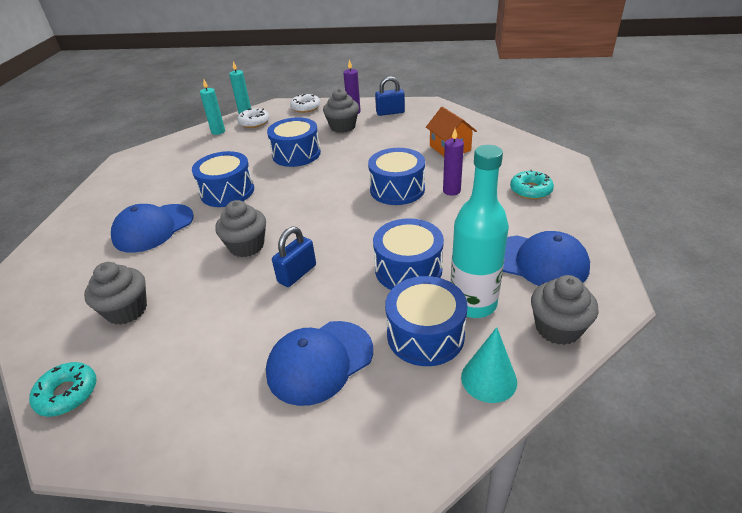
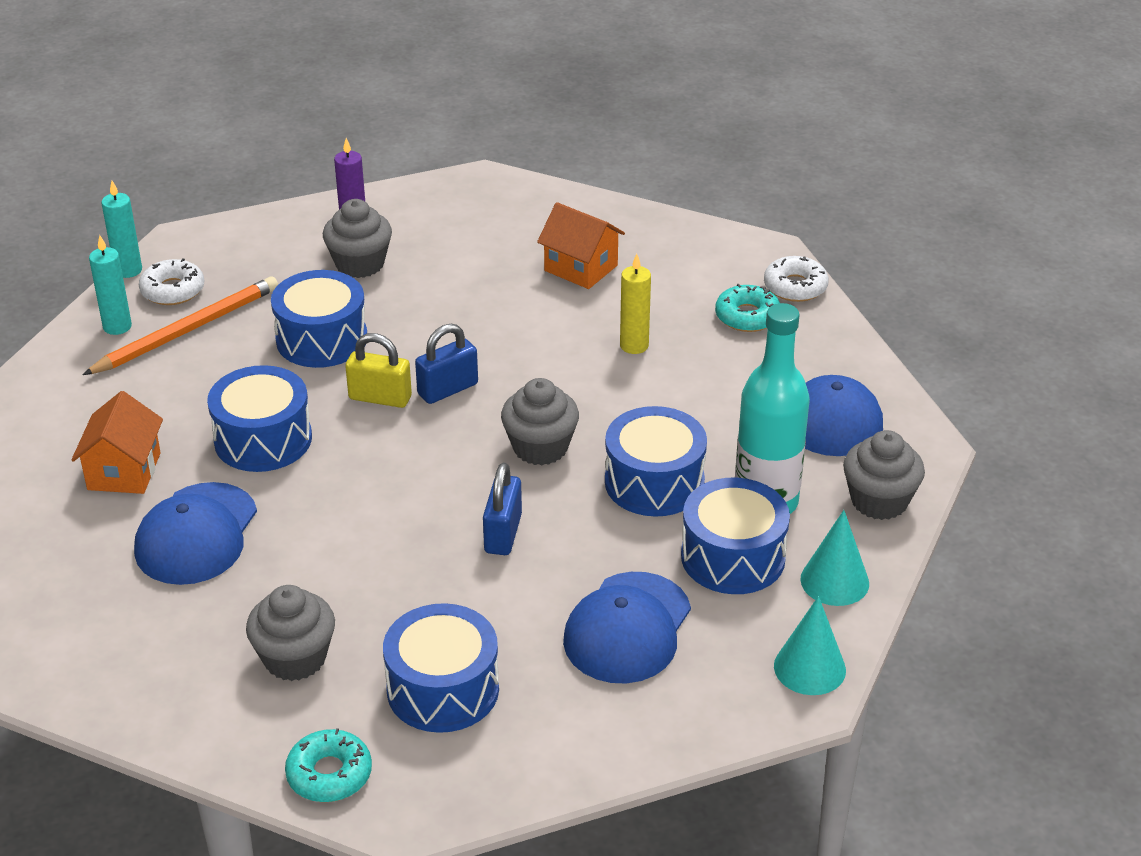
camera: 30 degrees left, 0 degrees up
(156, 190) = (124, 471): none -> orange house
(243, 139) = (187, 330): none -> orange pencil
(246, 246) = (388, 517): grey cupcake -> grey cupcake (540, 447)
(298, 186) = (380, 398): none -> yellow padlock
(306, 107) = (248, 235): white donut -> white donut (795, 287)
(390, 112) = (424, 214): blue padlock -> blue padlock (448, 389)
(397, 189) = (549, 363): blue drum -> blue drum (443, 689)
(426, 446) = (809, 668): none -> turquoise cone
(451, 191) = (634, 346): purple candle -> yellow candle

